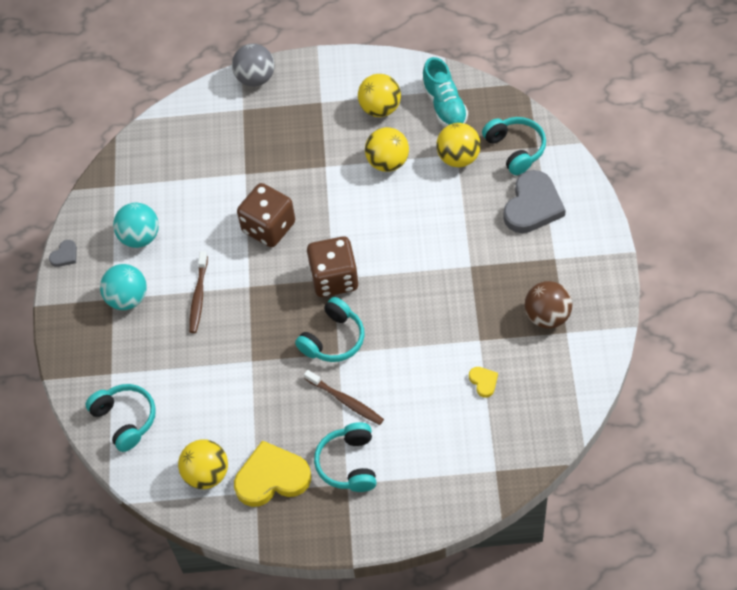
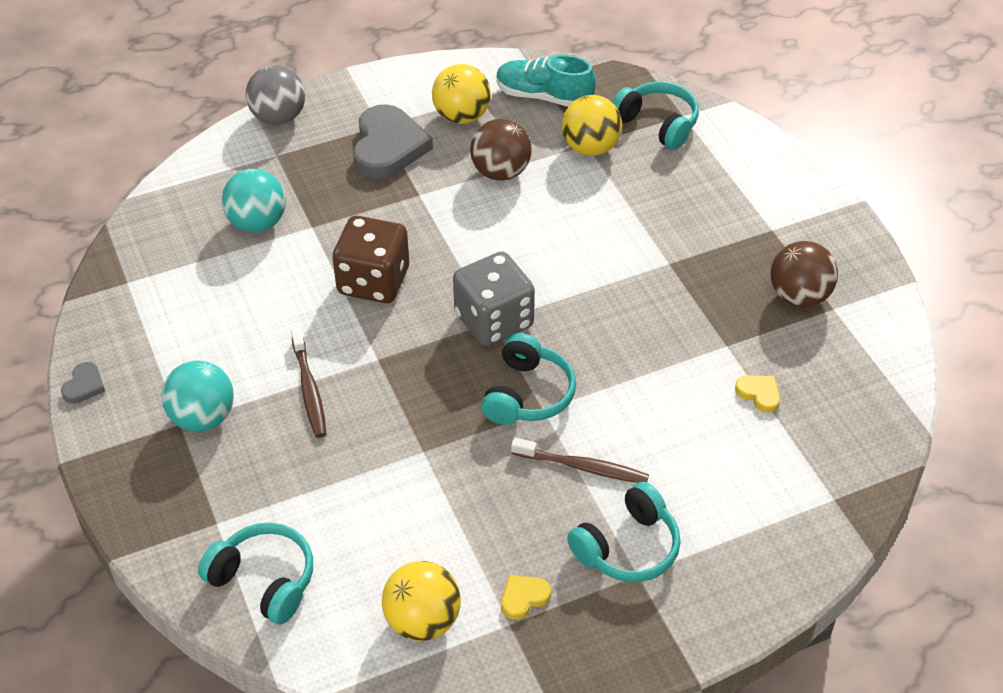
camera: 25 degrees left, 10 degrees down
(140, 237) = (191, 336): turquoise ball -> turquoise ball (257, 223)
(272, 477) = (523, 597): yellow heart -> yellow heart, size x0.45
(334, 278) = (494, 321): brown dice -> grey dice
(349, 464) = (627, 547): turquoise headphones -> turquoise headphones turned 105 degrees counterclockwise
(387, 162) = (501, 172): yellow ball -> brown ball
(444, 105) = (543, 96): turquoise shoe -> turquoise shoe turned 150 degrees clockwise
(532, 206) = (712, 179): grey heart -> grey heart (388, 147)

